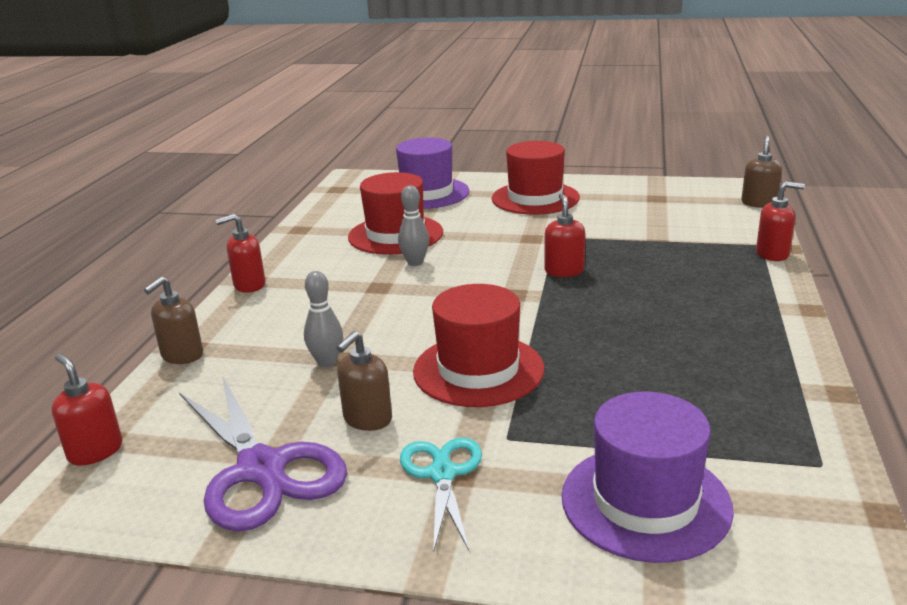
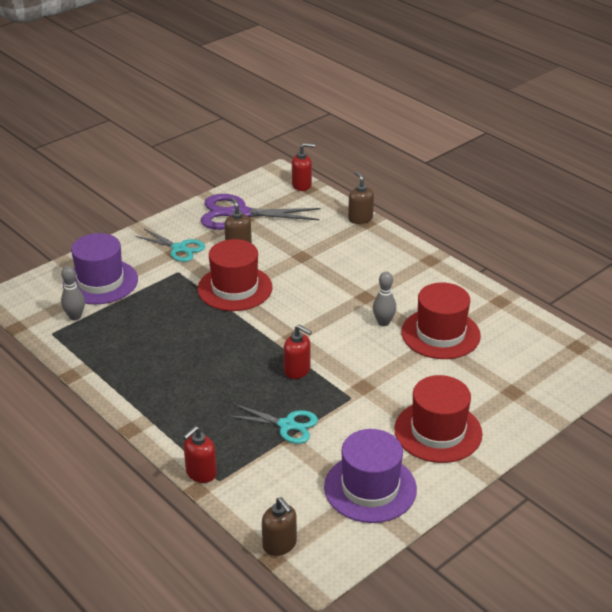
camera: 125 degrees right, 10 degrees up
(249, 285) = (424, 257): red soap dispenser -> none
(327, 362) = (300, 252): grey bowling pin -> grey bowling pin (75, 316)
(427, 193) = (514, 384): purple hat -> purple hat (370, 488)
(643, 246) = (287, 425): none -> turquoise scissors

